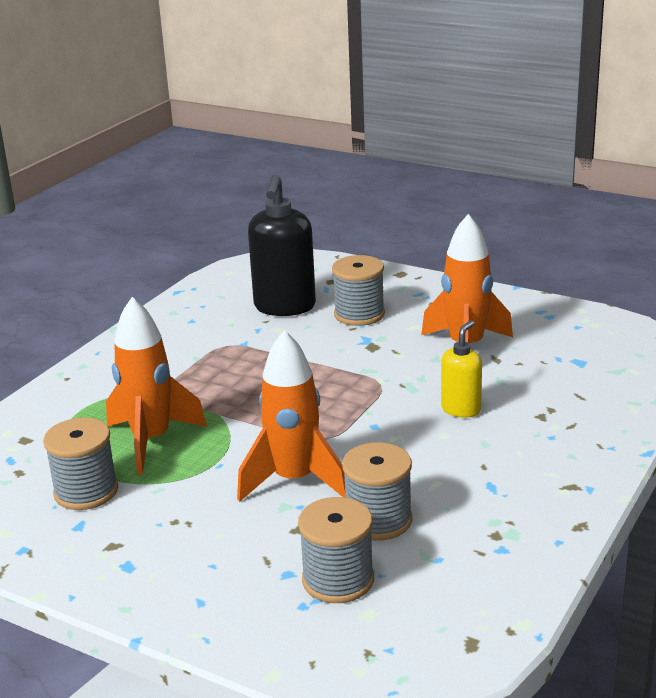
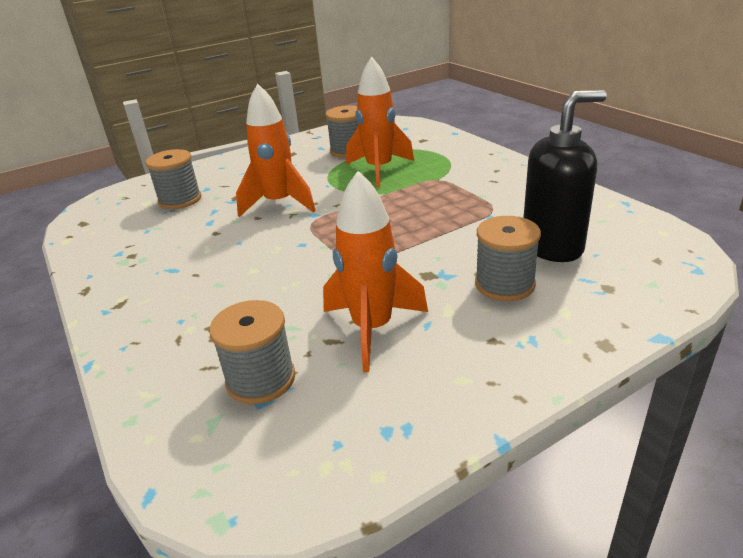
camera: 120 degrees right, 5 degrees up
(284, 307) = (552, 247): black soap dispenser -> black soap dispenser turned 120 degrees clockwise
(378, 520) = (204, 221): grey spool -> grey spool (261, 379)
(461, 409) = (274, 288): yellow soap dispenser -> none

